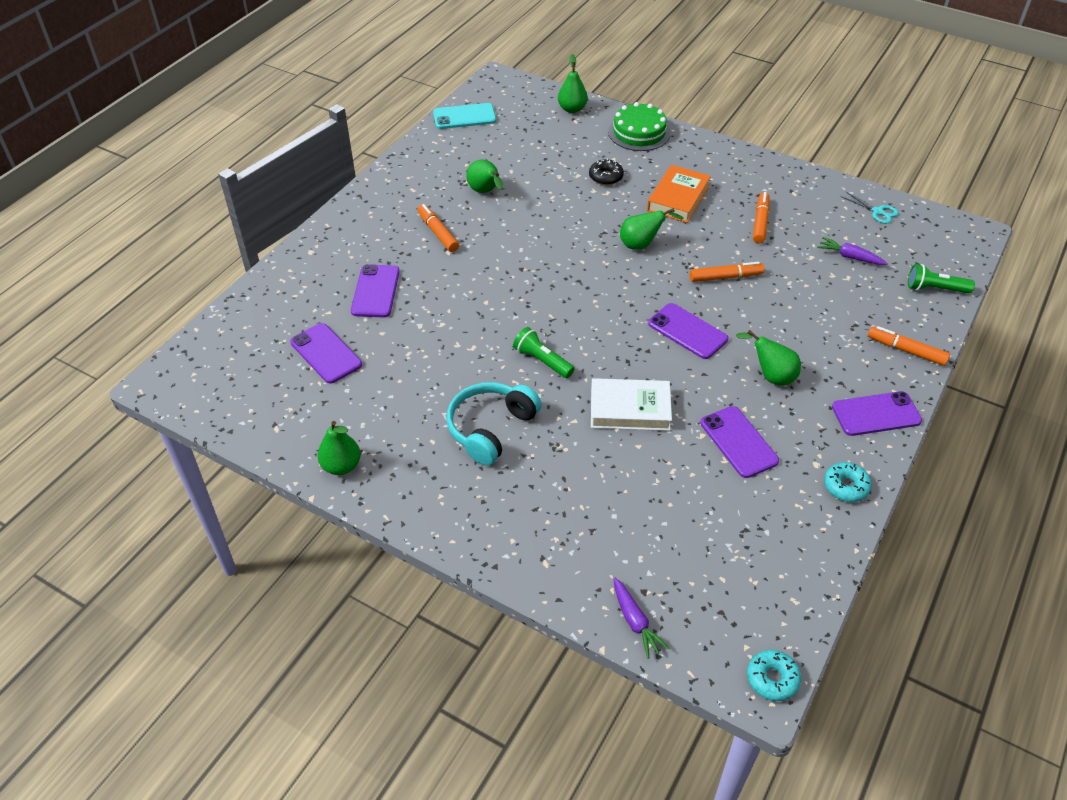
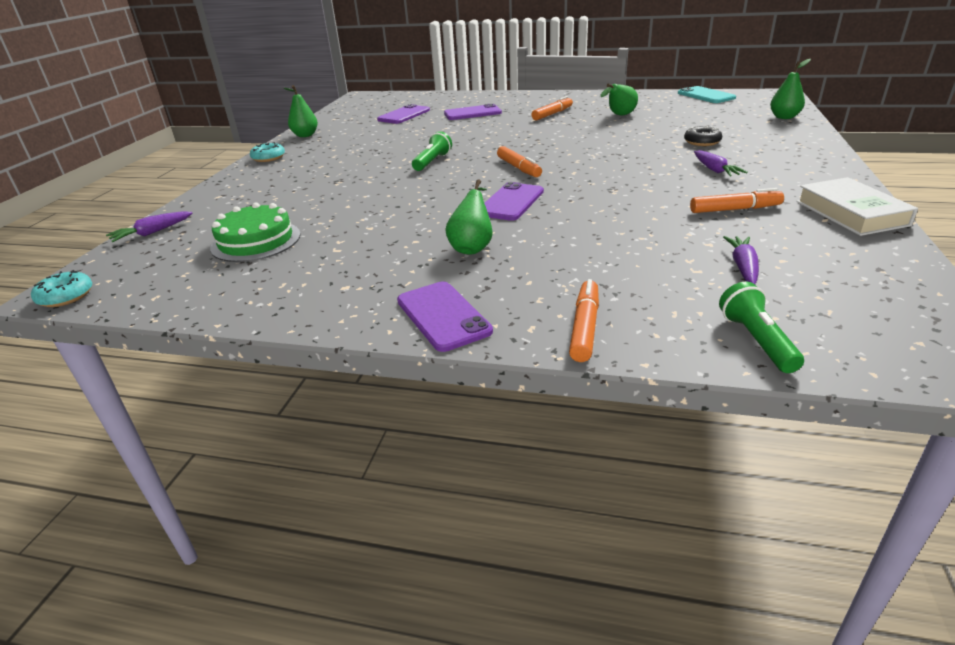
camera: 75 degrees right, 15 degrees down
(491, 429) = (351, 160): turquoise headphones -> none
(630, 409) = (390, 196): white book -> white book (851, 213)
(639, 132) = (797, 141): green cake -> green cake (256, 241)
(641, 245) = (619, 168): green pear -> none
(678, 198) = (715, 170): orange book -> purple carrot
(725, 277) = (613, 206): orange marker -> orange marker (518, 168)
(738, 442) = (366, 244): purple phone -> none
(846, 486) = (313, 308): turquoise donut -> turquoise donut (268, 158)
(877, 211) = (882, 276): turquoise scissors -> none

